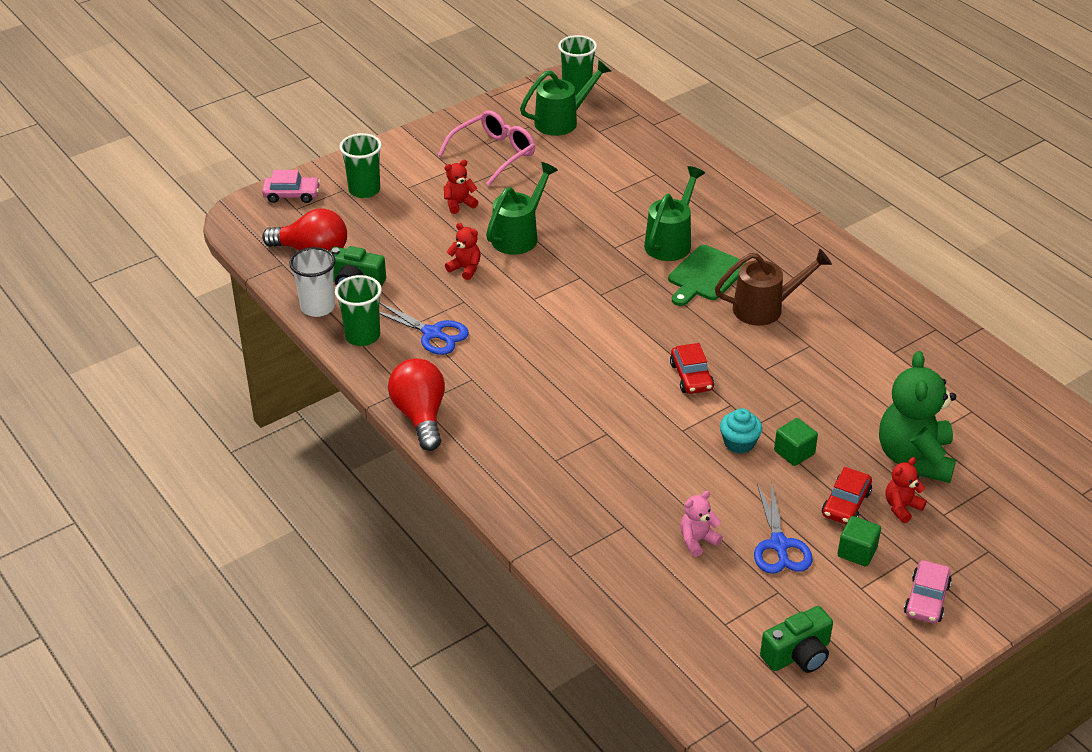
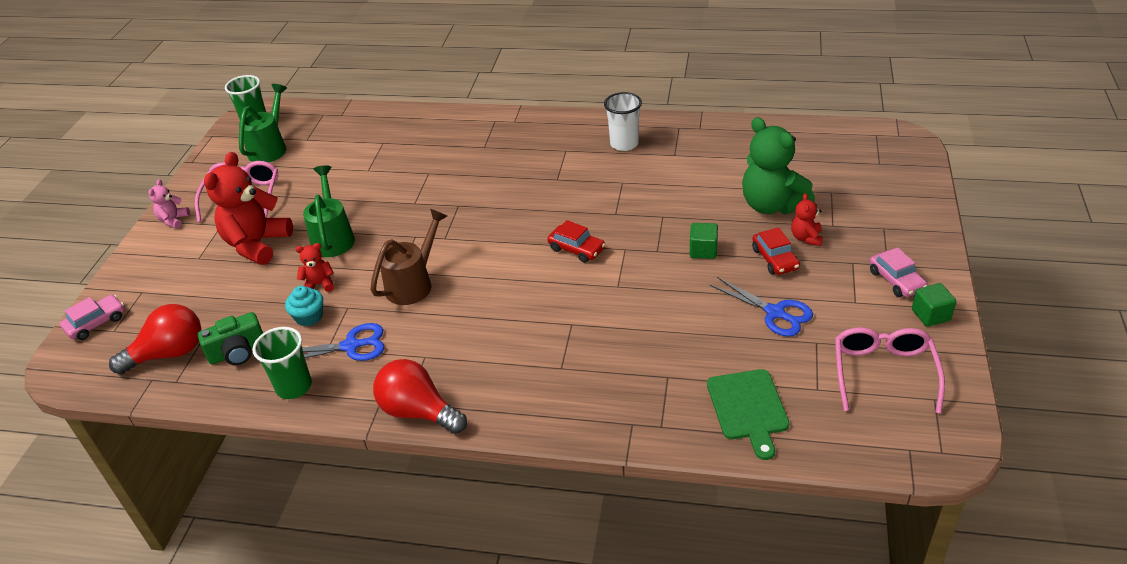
camera: 40 degrees left, 0 degrees up
(318, 307) = (226, 391): white cup -> white cup (624, 144)
(364, 190) = (161, 281): green cup -> none
(459, 204) = (257, 244): red teddy bear -> red teddy bear, size x2.12
(671, 242) = (449, 176): green watering can -> none
(697, 540) = (725, 349): pink teddy bear -> pink teddy bear (173, 220)
(705, 275) = (500, 183): green cutting board -> green cutting board (748, 408)
(739, 443) = (663, 268): turquoise cupcake -> turquoise cupcake (309, 317)
(765, 308) = (565, 178): brown watering can -> brown watering can (413, 284)
(798, 654) = (883, 372): green camera -> pink glasses
(857, 552) = (822, 282): green cube -> green cube (930, 315)

